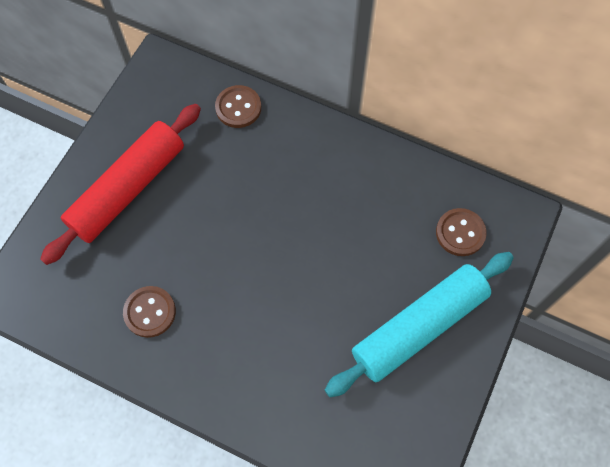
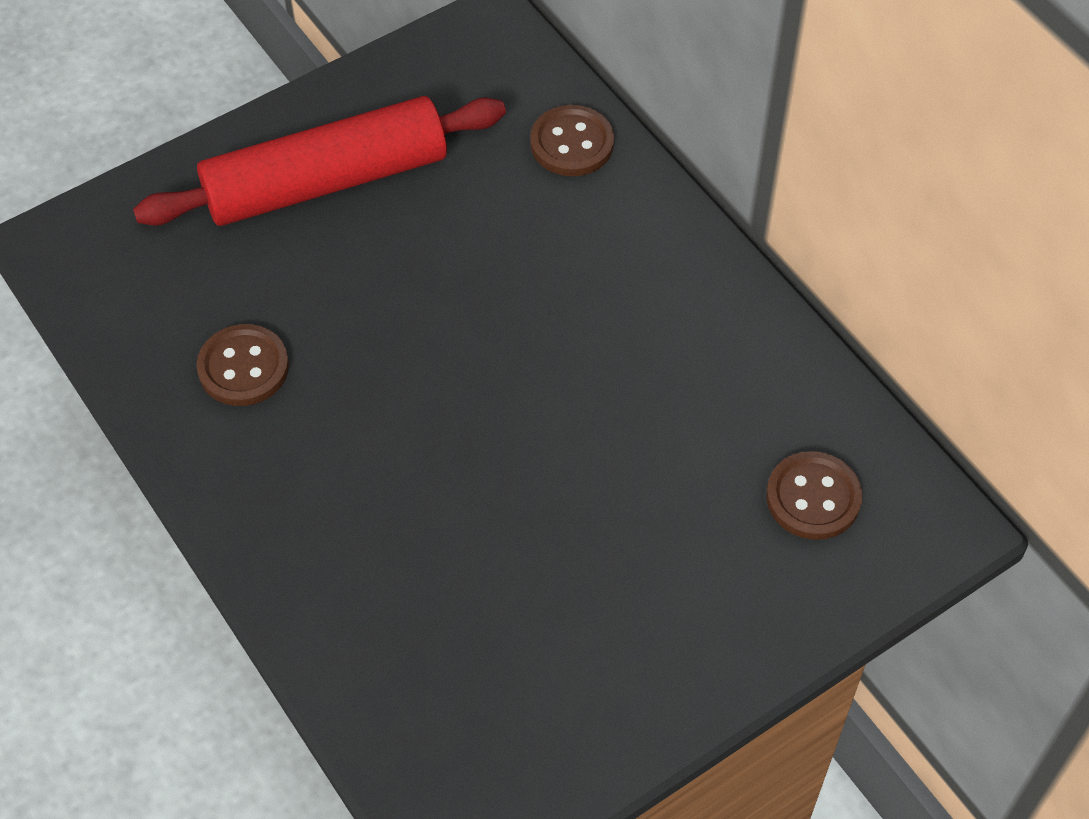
camera: 30 degrees right, 10 degrees down
(418, 326) = (646, 601): turquoise rolling pin -> none

